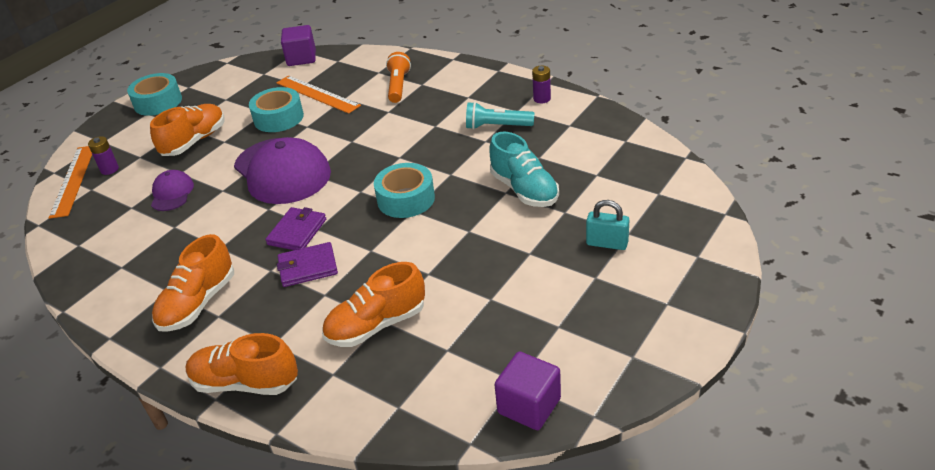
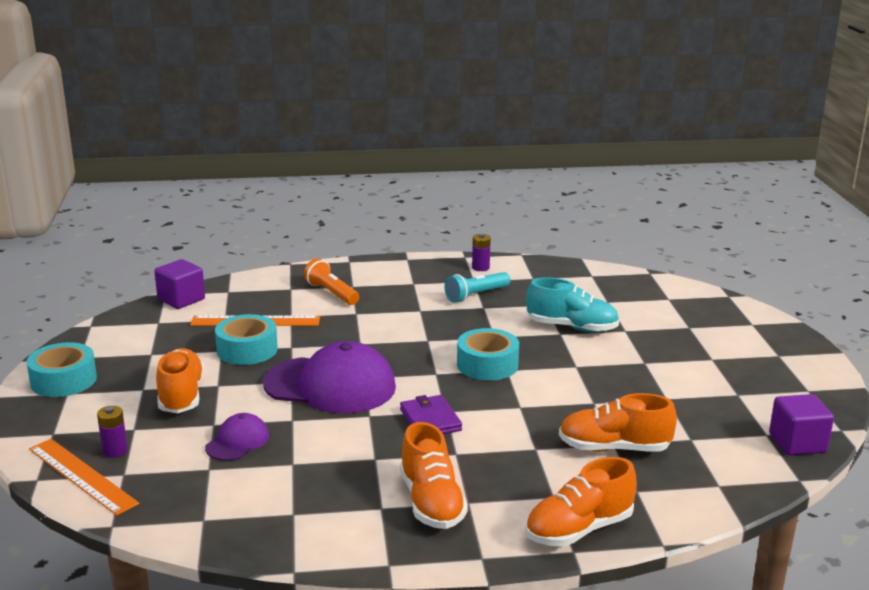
camera: 45 degrees left, 15 degrees down
(172, 193) = (237, 441): purple cap -> purple cap turned 75 degrees clockwise
(307, 267) = (486, 438): purple wallet -> none
(376, 325) = (614, 448): orange shoe -> orange shoe turned 75 degrees clockwise
(607, 243) = (686, 338): turquoise padlock -> none

